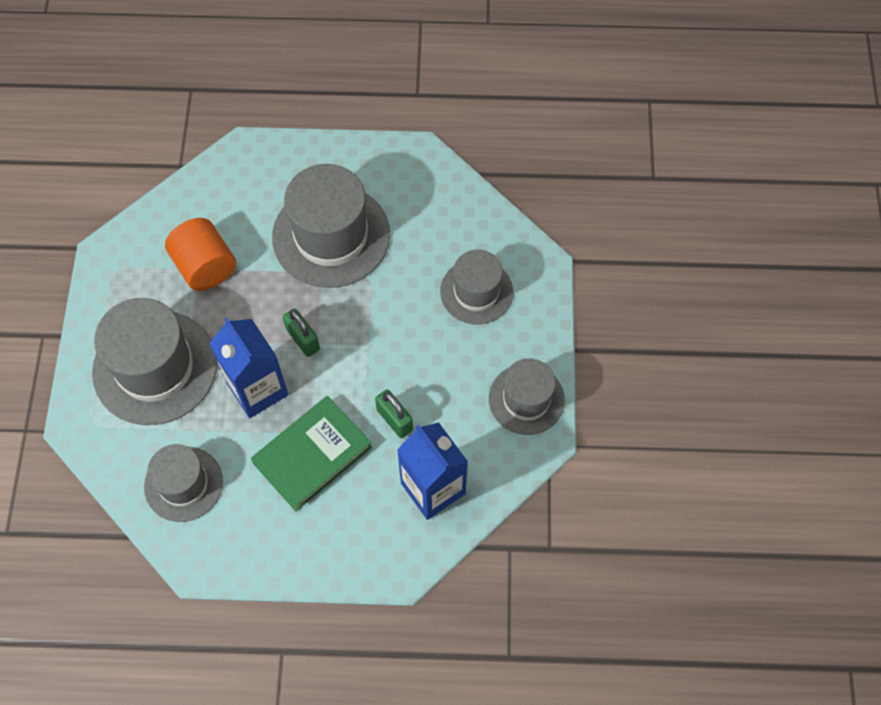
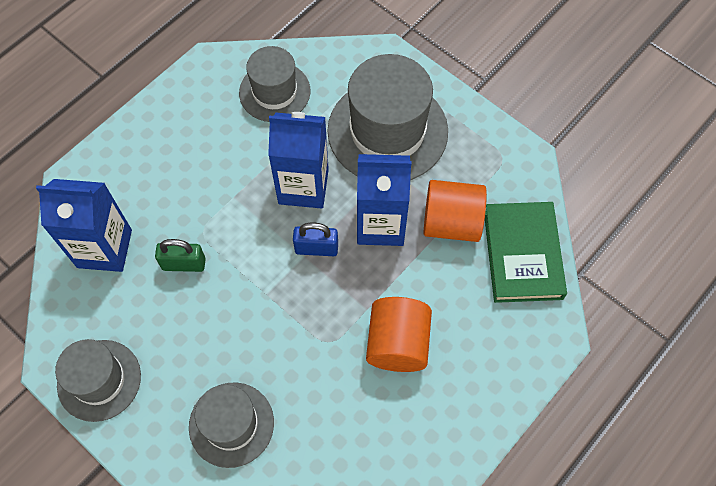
camera: 130 degrees right, 0 degrees up
(246, 311) = (380, 224): none -> blue carton
(303, 339) = (316, 248): green padlock -> blue padlock
(312, 455) = (214, 186): green book -> green book (523, 254)
(331, 235) = (397, 343): grey hat -> orange cylinder

